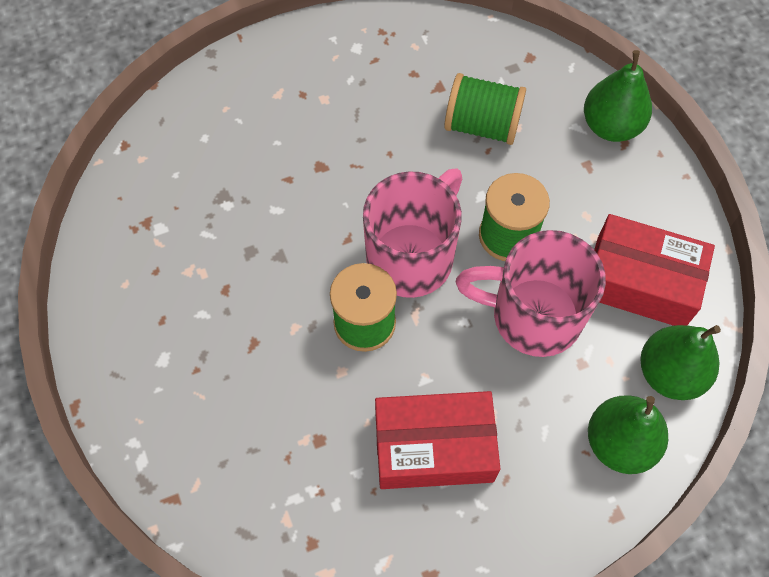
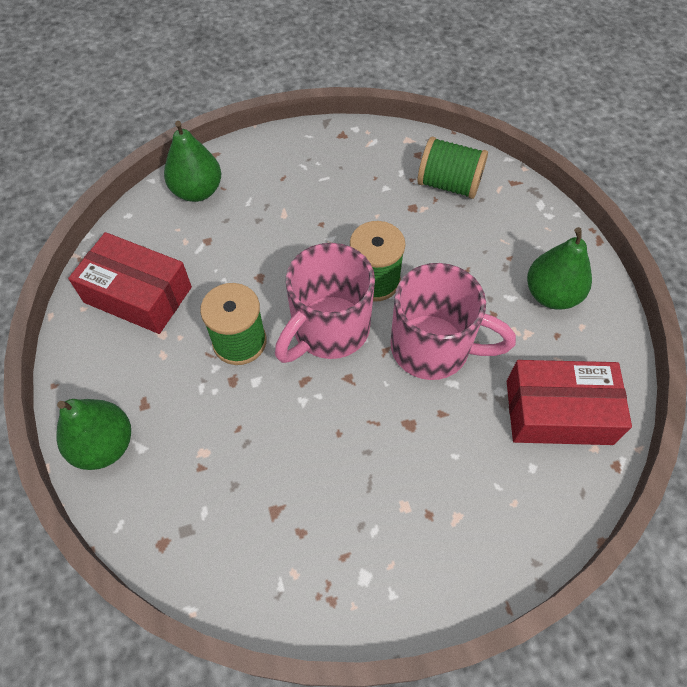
camera: 175 degrees left, 5 degrees down
(434, 447) = (330, 197): red box -> red box (558, 412)
(482, 125) = (238, 457): green spool -> green spool (449, 184)
(532, 316) = (236, 276): pink mug -> pink mug (433, 348)
(669, 373) = (143, 229): green pear -> green pear (551, 294)

